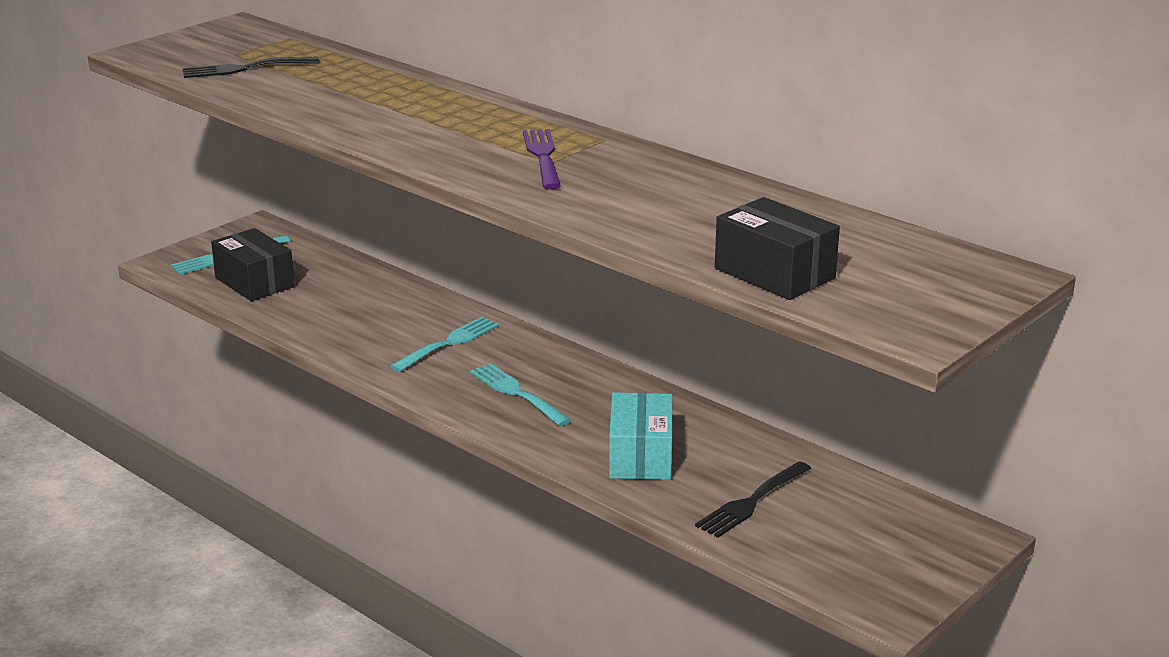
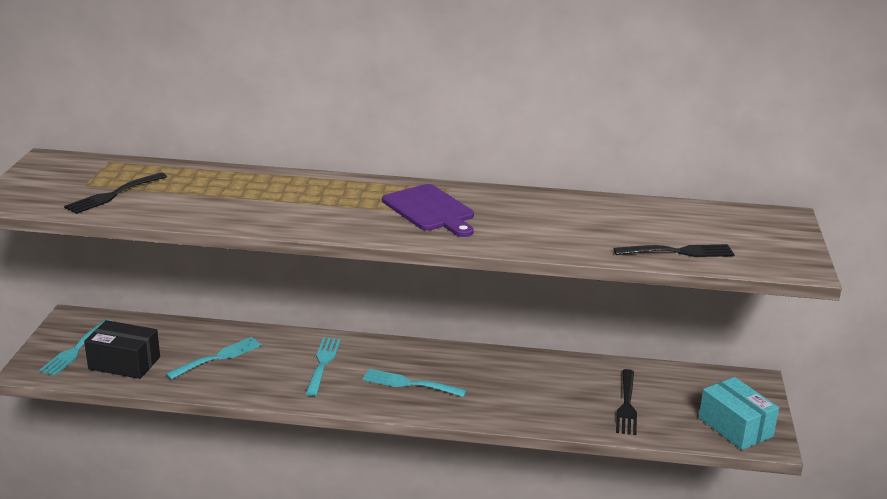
camera: 35 degrees left, 0 degrees up
(349, 304) = (218, 357): none -> turquoise fork
(543, 156) = (430, 210): purple fork -> purple cutting board
(640, 456) = (533, 399): turquoise box -> turquoise box (735, 427)
(774, 273) = (678, 252): black box -> black fork

